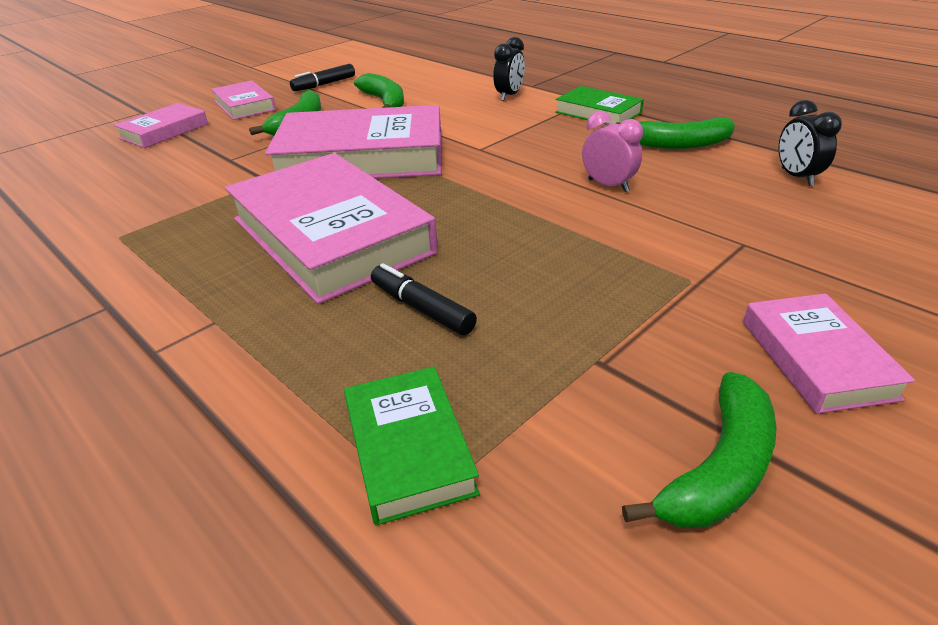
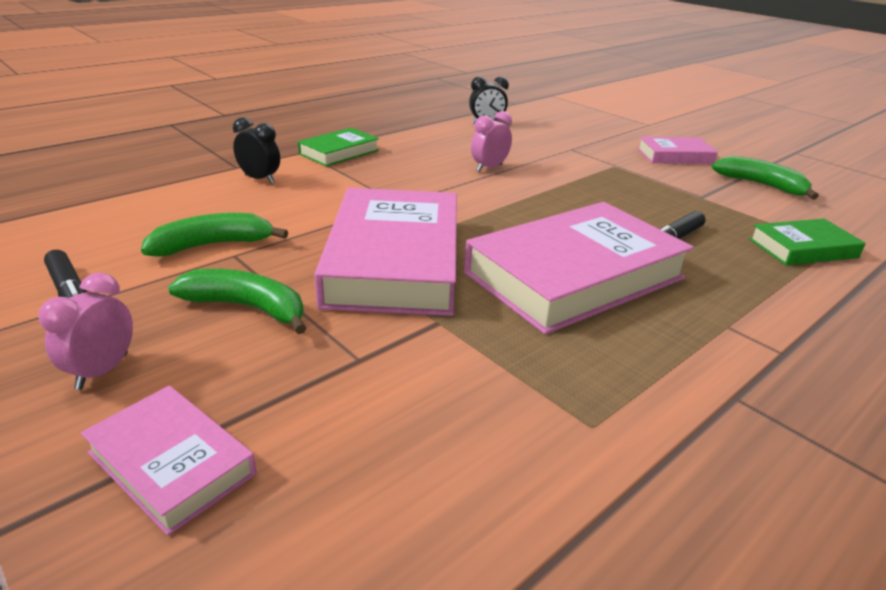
camera: 90 degrees left, 5 degrees down
(244, 105) = (102, 371): pink book -> pink clock
(678, 144) = (423, 139): green banana -> none

